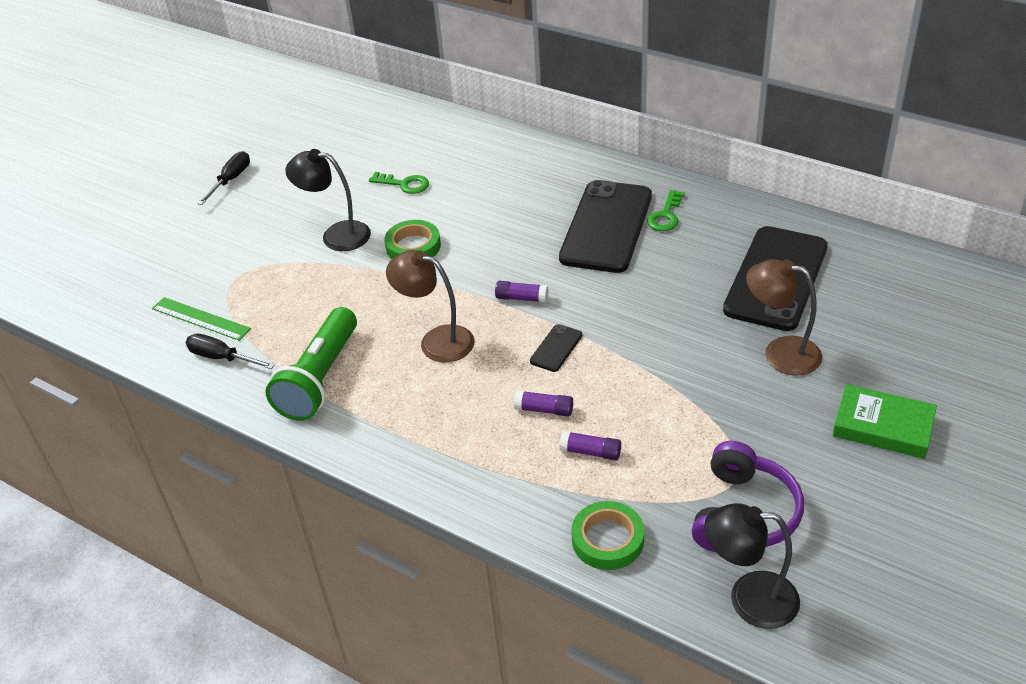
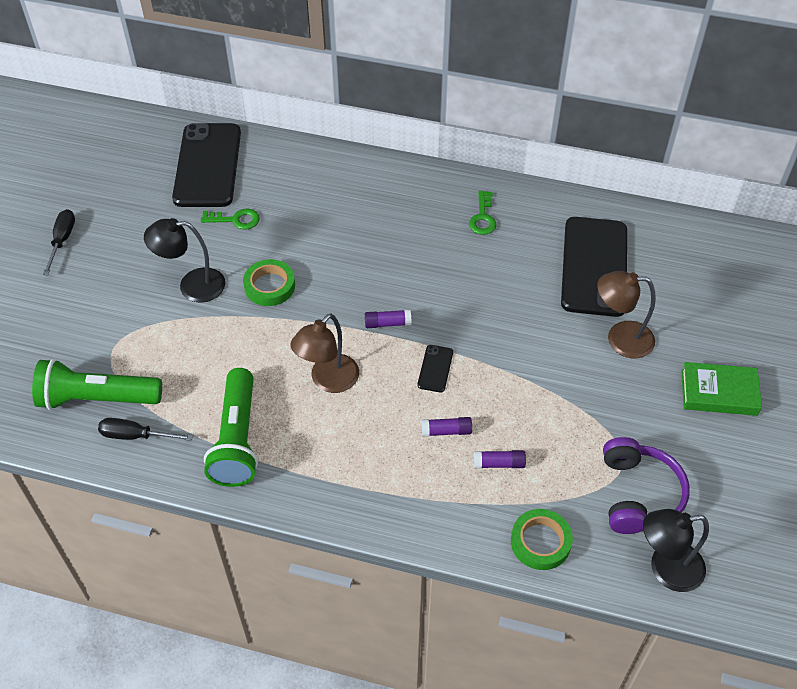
camera: 20 degrees left, 10 degrees up
(201, 319) = (97, 398): green ruler -> green flashlight
(436, 341) = (328, 381): brown lamp -> brown lamp turned 60 degrees counterclockwise
(606, 227) = (436, 237): black phone -> black phone (208, 165)

